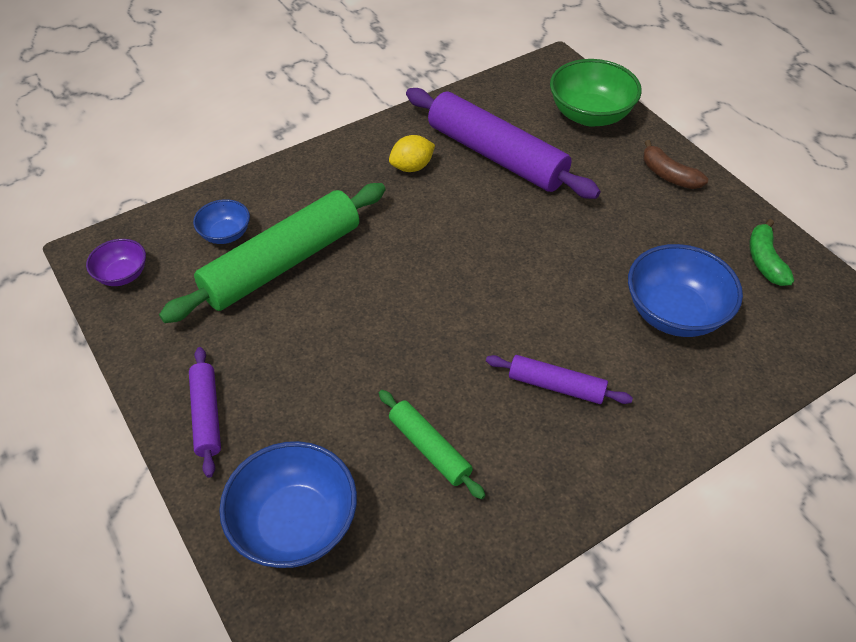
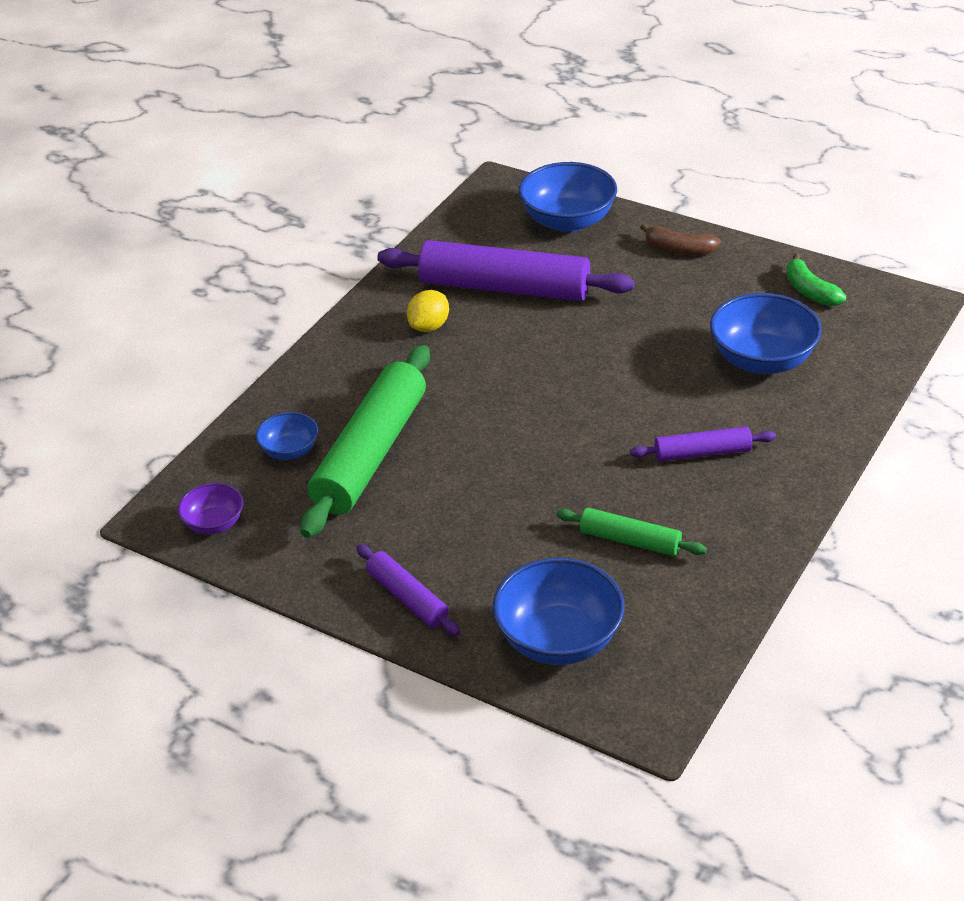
camera: 25 degrees left, 10 degrees down
(590, 115) = (568, 221): green bowl -> blue bowl

